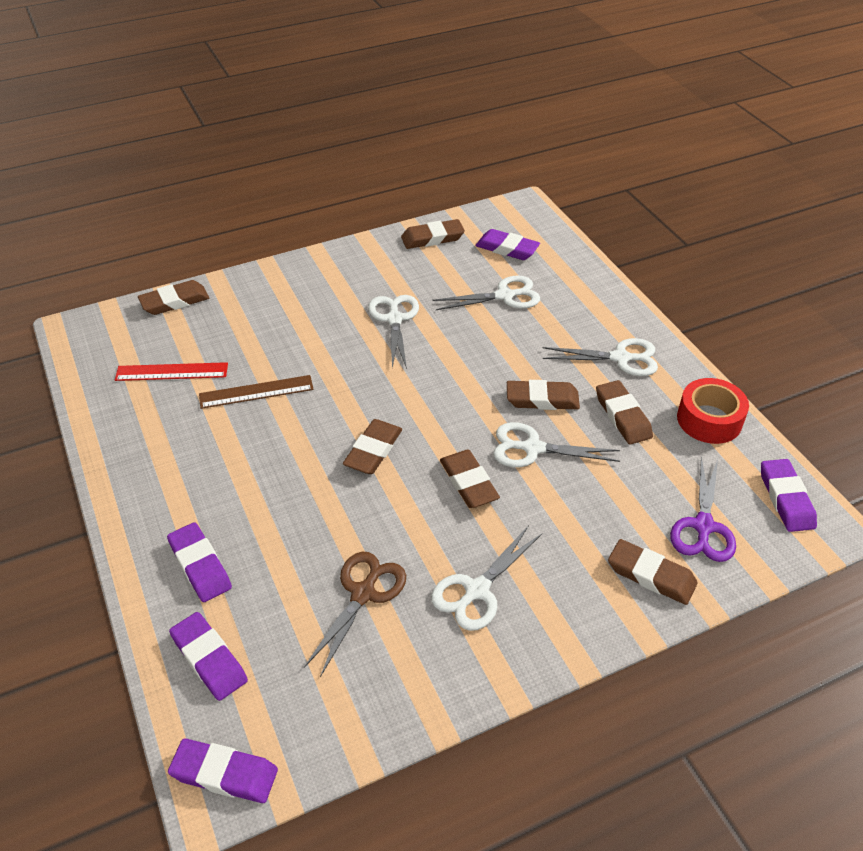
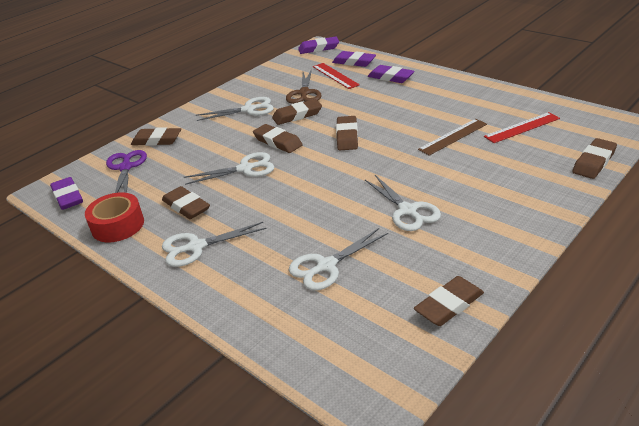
camera: 160 degrees right, 10 degrees down
(277, 625) = (335, 75): none -> red ruler
(477, 590) = (249, 109): white scissors -> white scissors turned 60 degrees clockwise
(507, 248) = (357, 323): purple eraser -> none
(542, 399) = (251, 197): brown eraser -> brown eraser (297, 115)

